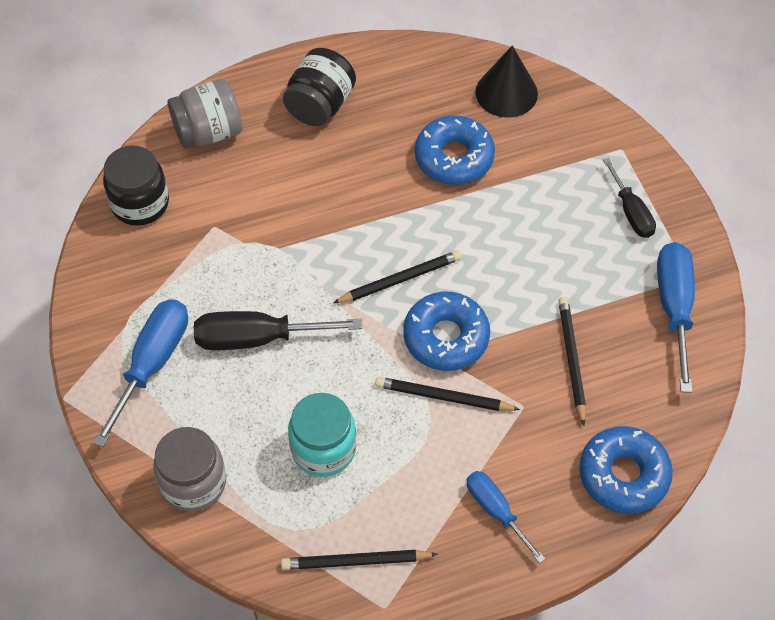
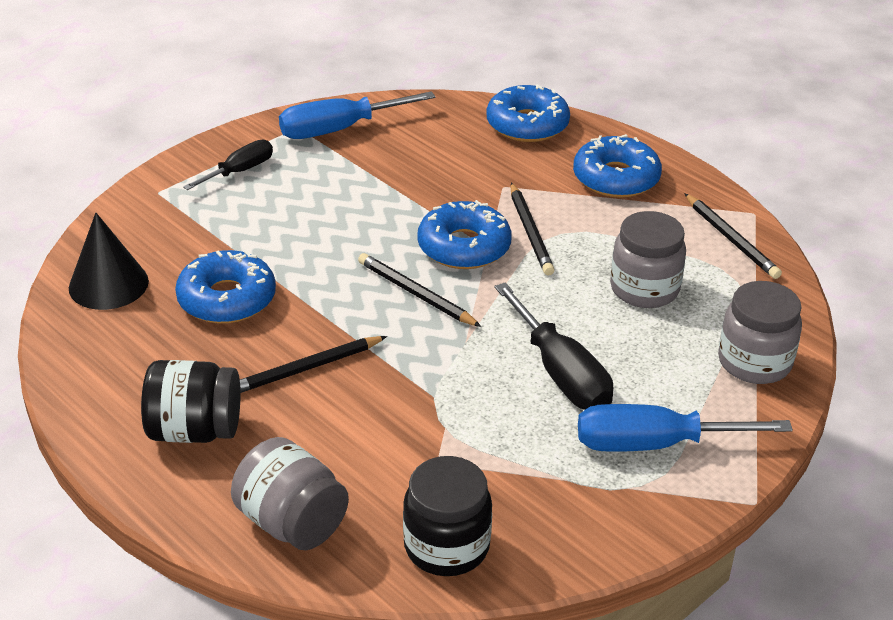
camera: 115 degrees left, 20 degrees down
(323, 449) = (644, 289): turquoise jar -> grey jar
(496, 511) = (616, 178): blue screwdriver -> blue donut
(571, 360) = (434, 171): black pencil -> black pencil (306, 368)

